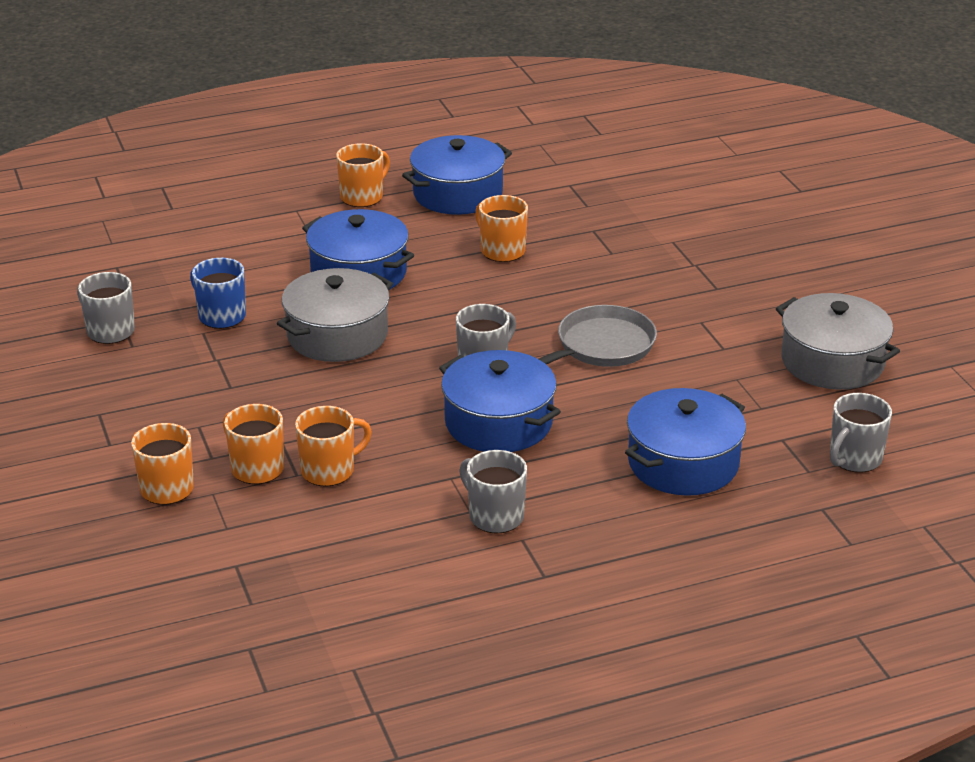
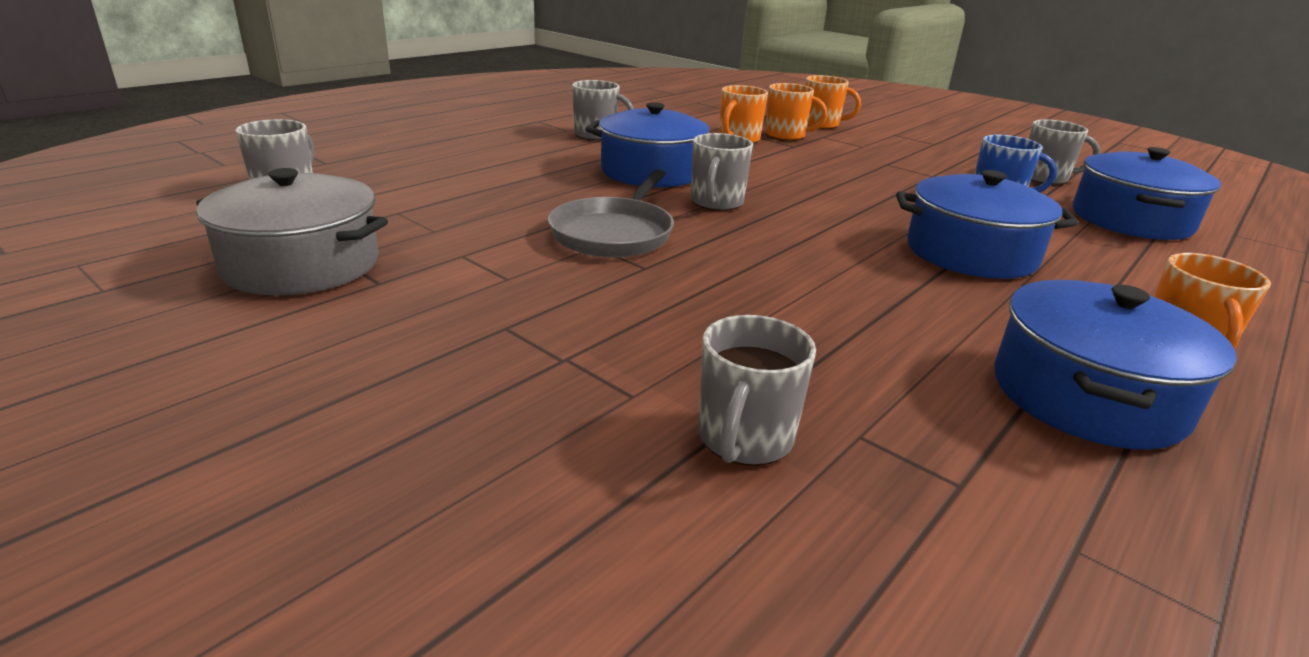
camera: 150 degrees right, 5 degrees down
(337, 335) = (878, 202): grey pot -> none
(501, 250) = (868, 314): orange mug -> none
(638, 215) = (744, 439): none -> grey mug
(683, 463) = (466, 170): blue pot -> blue pot (1130, 220)

